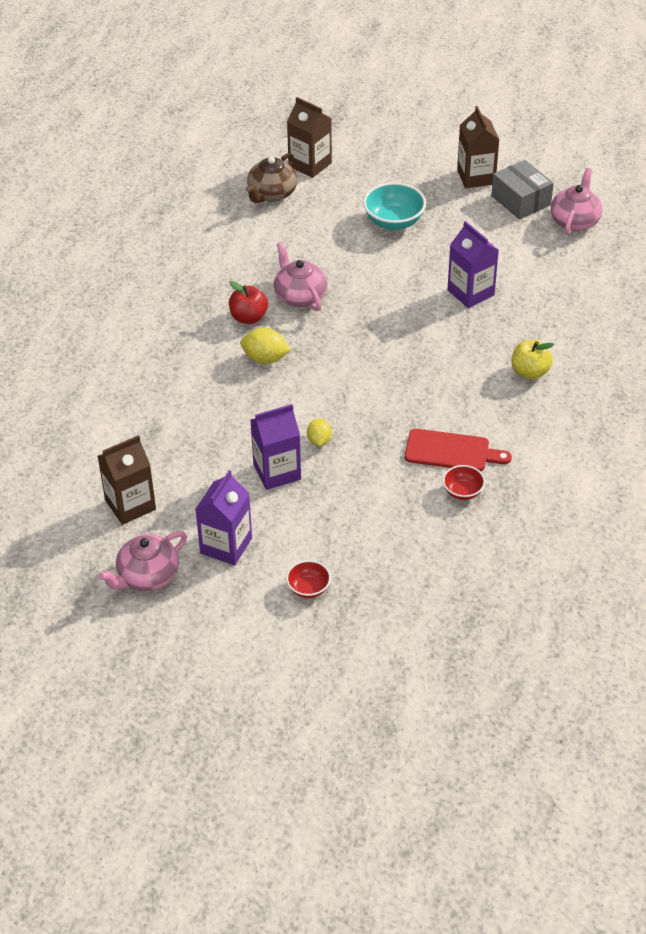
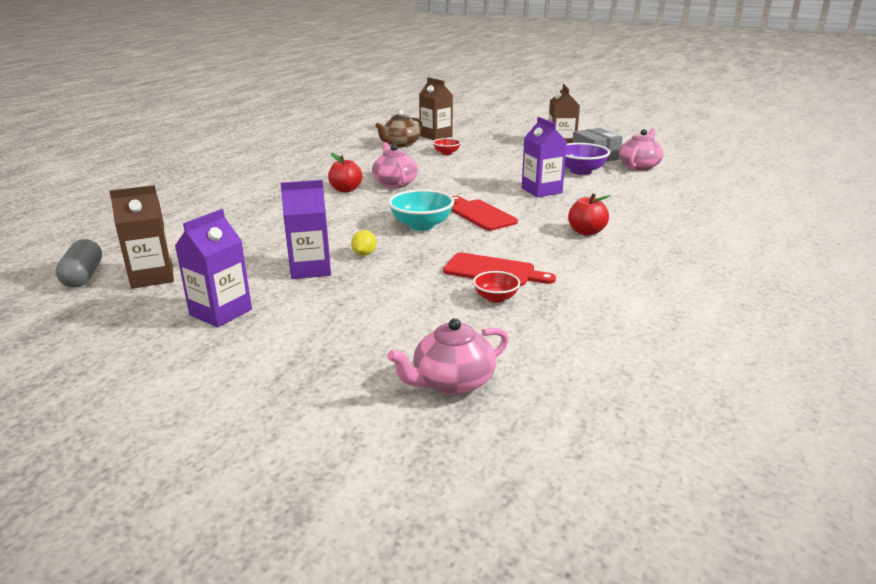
camera: 10 degrees right, 20 degrees down
(62, 513) = (83, 276): none -> grey capsule
(147, 576) = (119, 326): pink teapot -> pink teapot (452, 382)
(265, 358) = (345, 209): yellow lemon -> none
(308, 588) = (285, 354): red bowl -> red bowl (446, 153)
(394, 222) = (489, 159): turquoise bowl -> turquoise bowl (421, 225)
(414, 352) = (480, 214): none -> red cutting board
(508, 241) = (580, 171): none -> purple bowl
(529, 372) = (586, 232): yellow apple -> red apple

